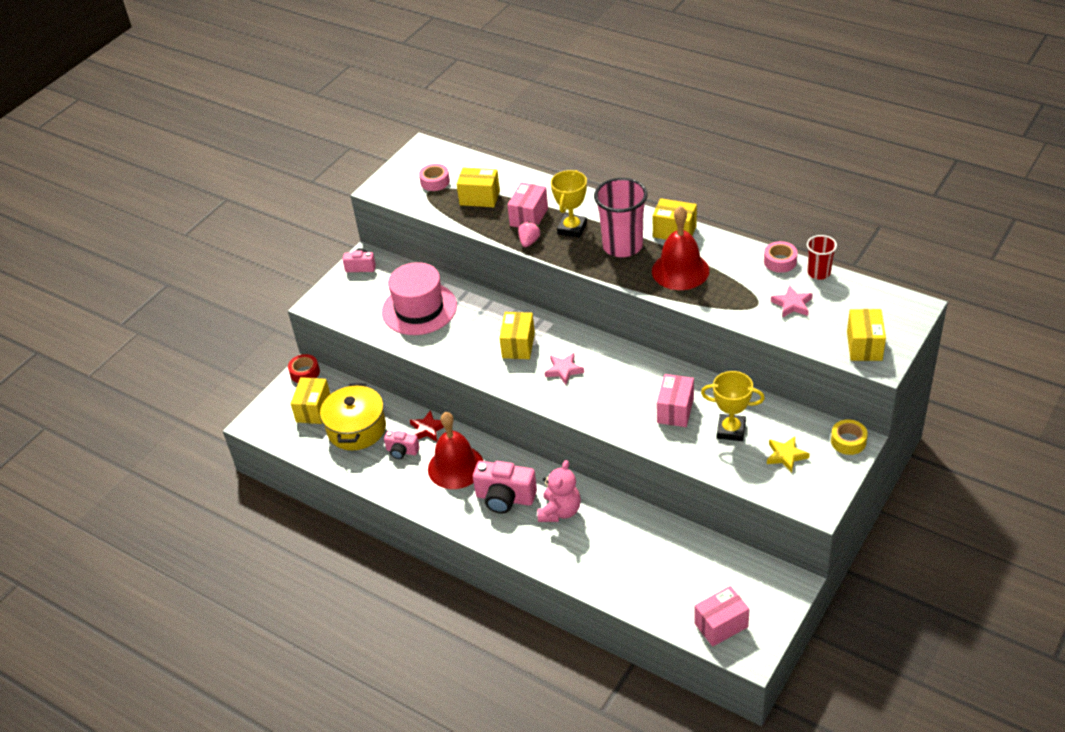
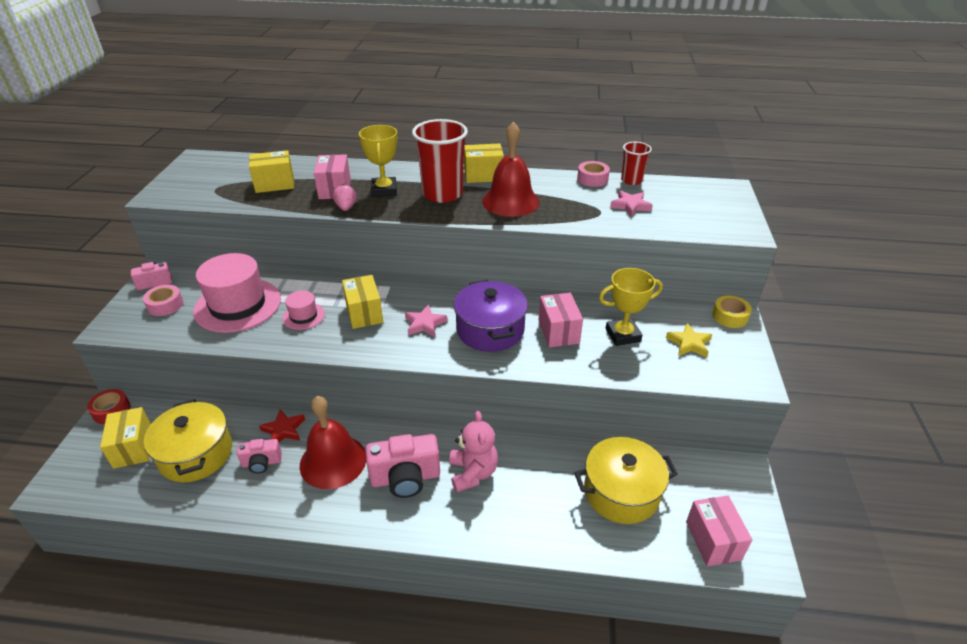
camera: 30 degrees left, 5 degrees down
(435, 181) = (220, 180): pink tape -> pink tape (165, 305)
(467, 334) = (303, 316): none -> pink hat
(616, 392) = (490, 330): none -> purple pot
(622, 246) = (442, 194): pink cup -> red cup
(672, 565) = (621, 492): none -> yellow pot
(721, 625) = (713, 540): pink box -> pink box turned 45 degrees counterclockwise
(864, 346) = (719, 222): yellow box -> none

